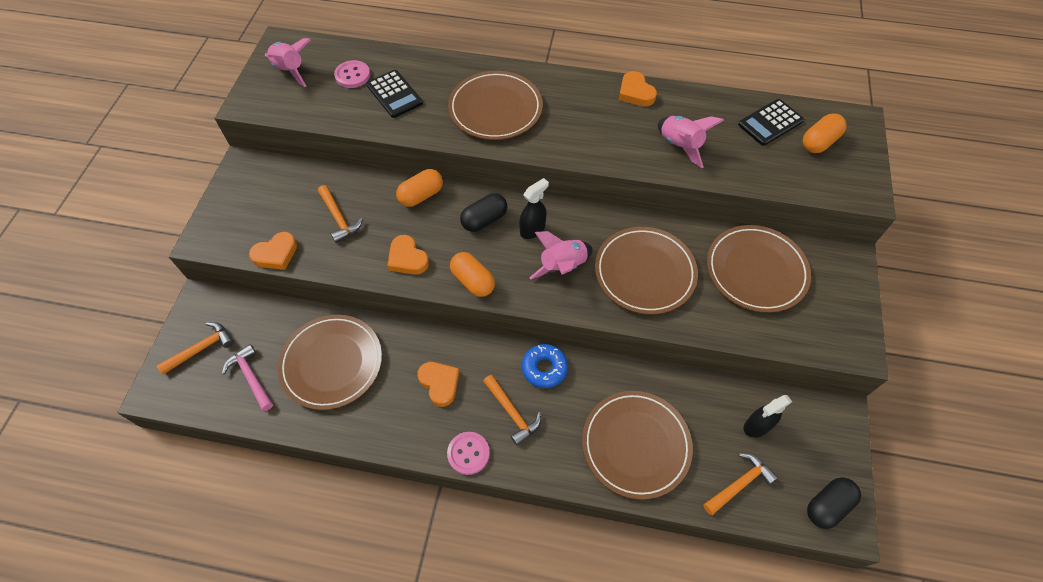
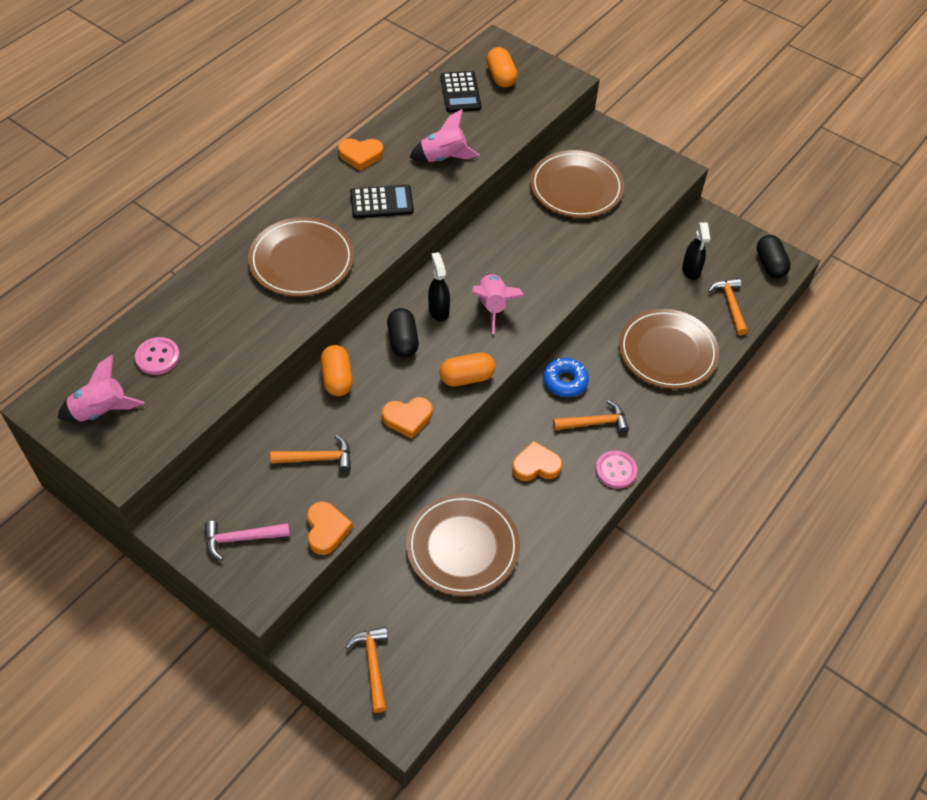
camera: 65 degrees left, 5 degrees down
(251, 377) = (436, 626): pink hammer -> pink hammer (241, 539)
(394, 94) = (217, 331): black calculator -> black calculator (381, 202)
(644, 272) = (534, 255): brown plate -> none

